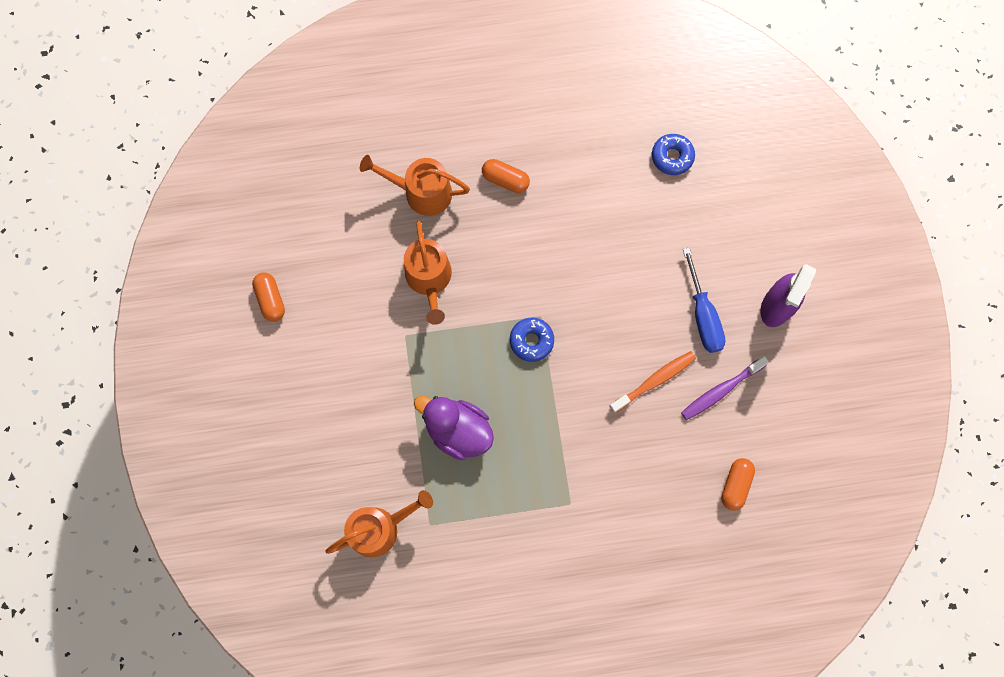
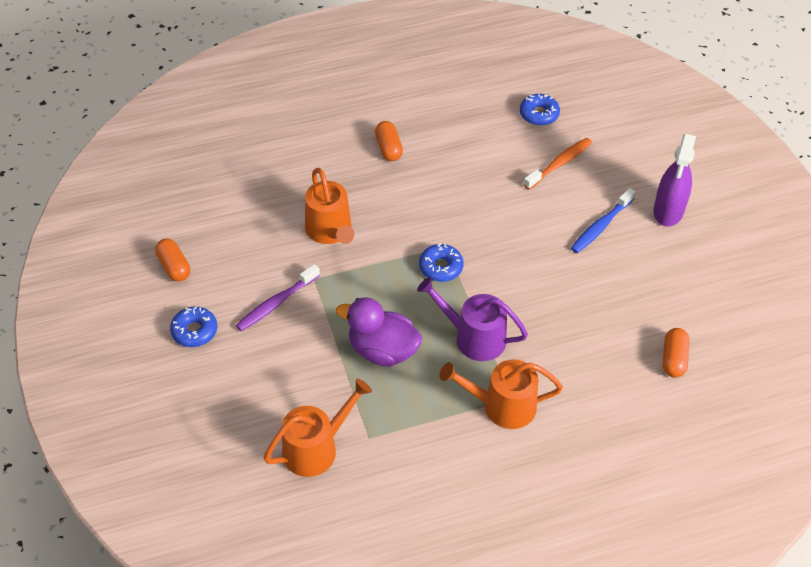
camera: 10 degrees left, 25 degrees down
(282, 379) = (194, 331): none -> blue donut
(422, 192) = (311, 166): orange watering can -> orange watering can (502, 406)
(505, 180) = (388, 148): orange capsule -> orange capsule turned 60 degrees clockwise
(548, 429) = (474, 337): none -> purple watering can
(654, 381) = (569, 284): orange toothbrush -> orange toothbrush (559, 164)
(703, 315) = (600, 226): blue screwdriver -> blue toothbrush
(721, 390) = (635, 283): purple toothbrush -> purple toothbrush (276, 303)

